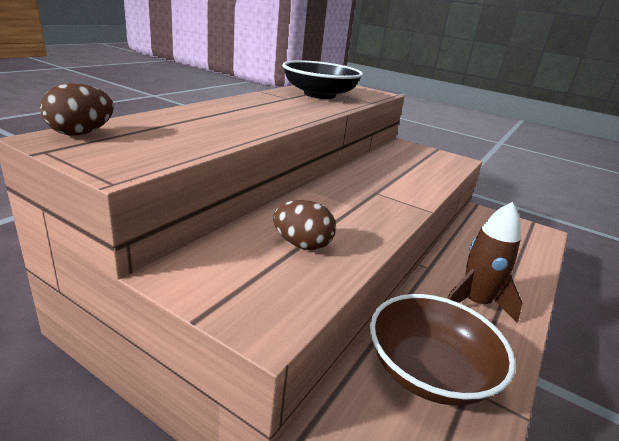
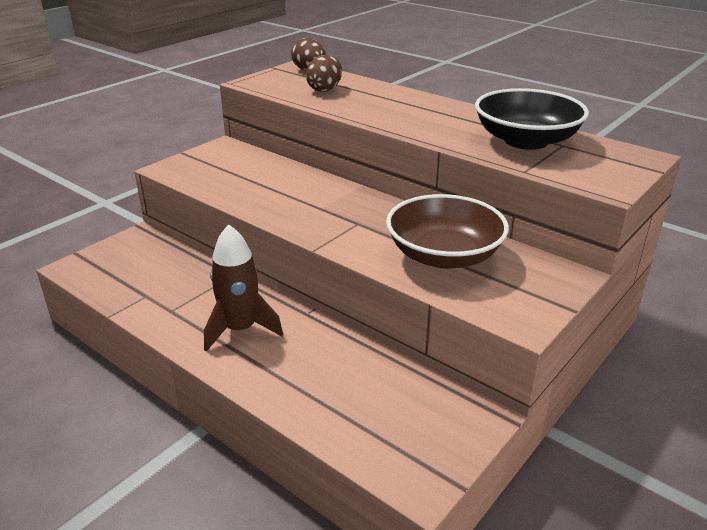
camera: 100 degrees right, 5 degrees up
(302, 245) = (251, 180): brown egg -> brown egg (325, 89)
(429, 371) = (169, 281): brown bowl -> brown bowl (444, 255)

